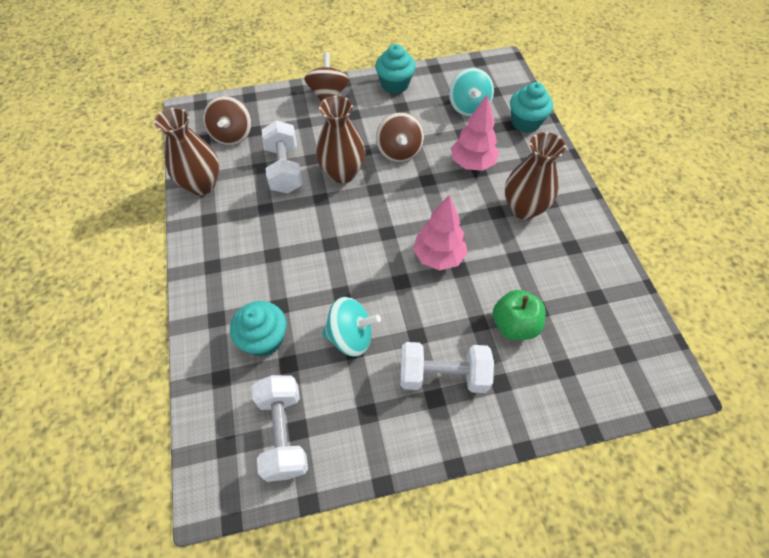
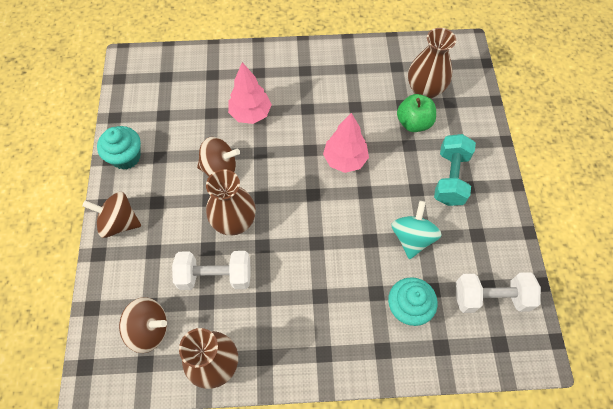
camera: 80 degrees left, 5 degrees up
(443, 375) = (450, 178): white dumbbell -> turquoise dumbbell
(468, 107) = (179, 101): turquoise spinning top -> none
(523, 208) = (308, 89): brown vase -> brown vase (424, 90)
(525, 122) = (213, 63): turquoise cupcake -> none

